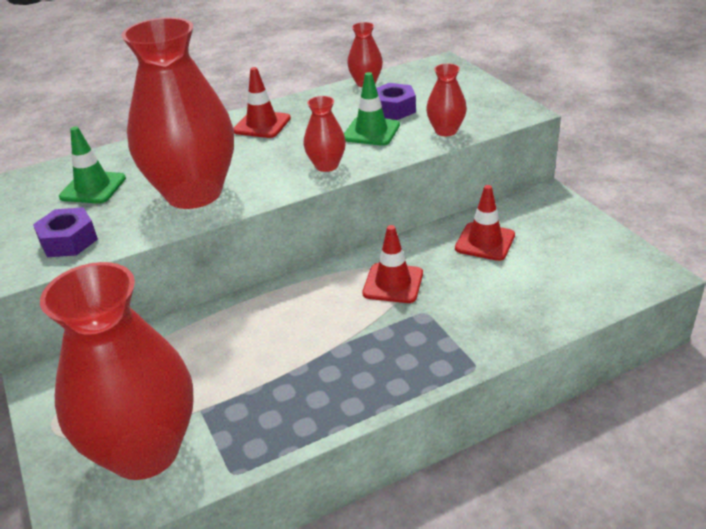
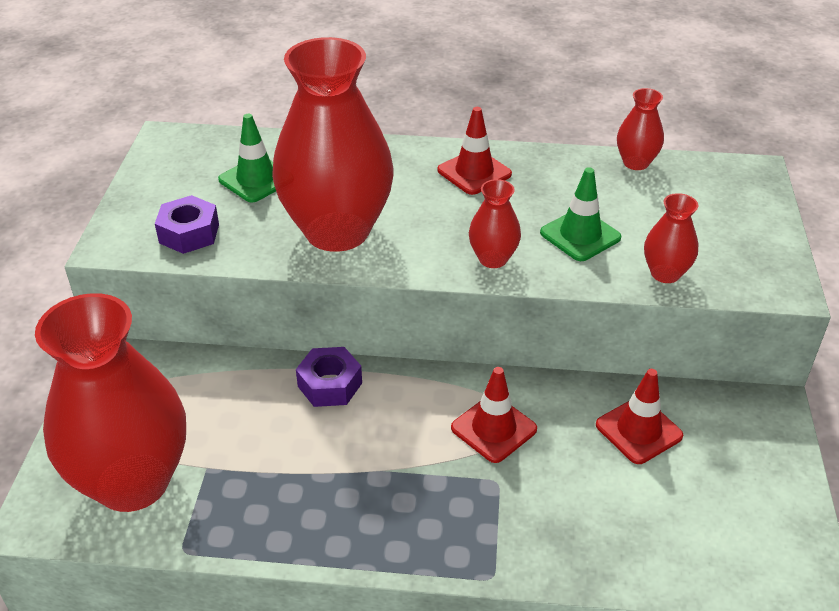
camera: 30 degrees right, 5 degrees up
(393, 109) = (633, 214): purple nut -> purple nut (330, 384)

